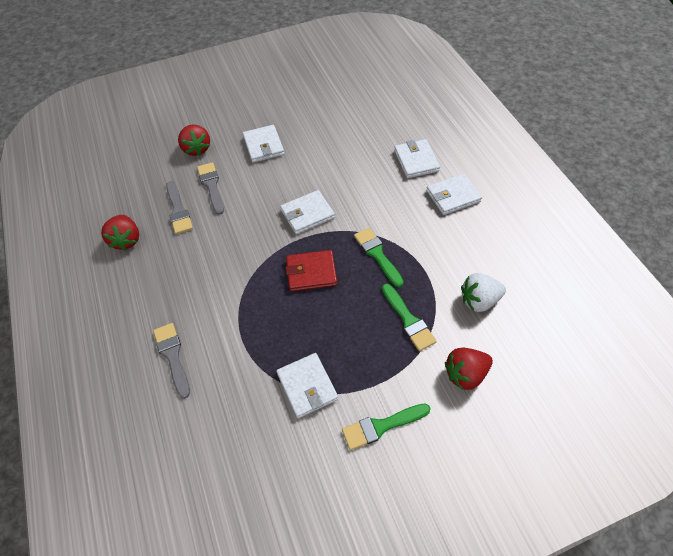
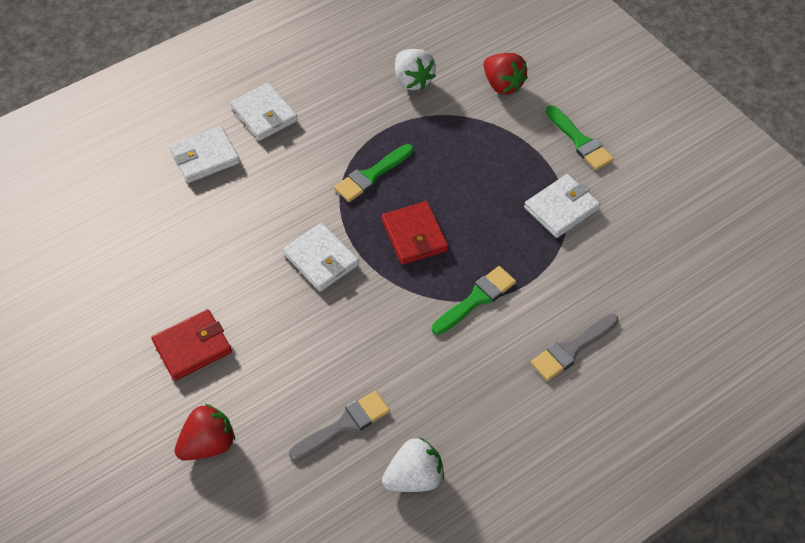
camera: 105 degrees left, 0 degrees up
(126, 240) = (414, 477): red strawberry -> white strawberry
(211, 186) = (287, 395): grey brush -> none
(263, 146) = (192, 347): white wallet -> red wallet
(408, 320) = (454, 135): green brush -> green brush (476, 299)

